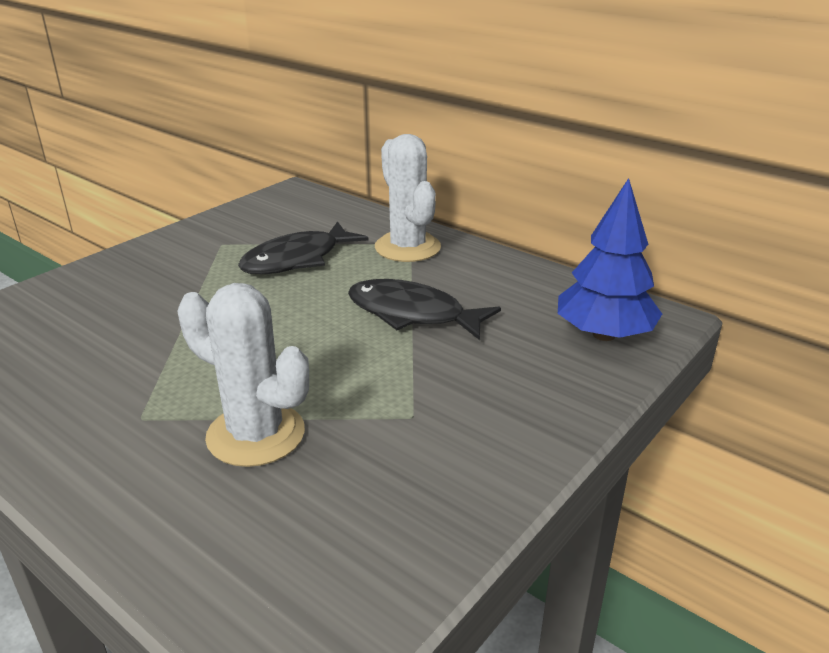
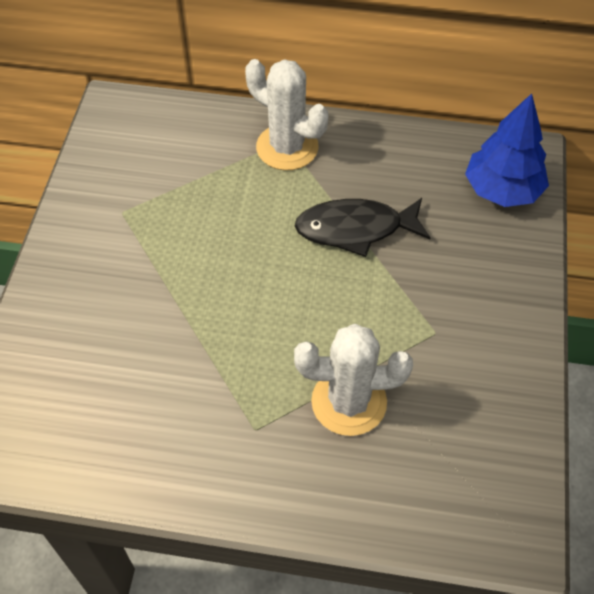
camera: 30 degrees left, 25 degrees up
(297, 259) = (208, 203): black fish -> none

